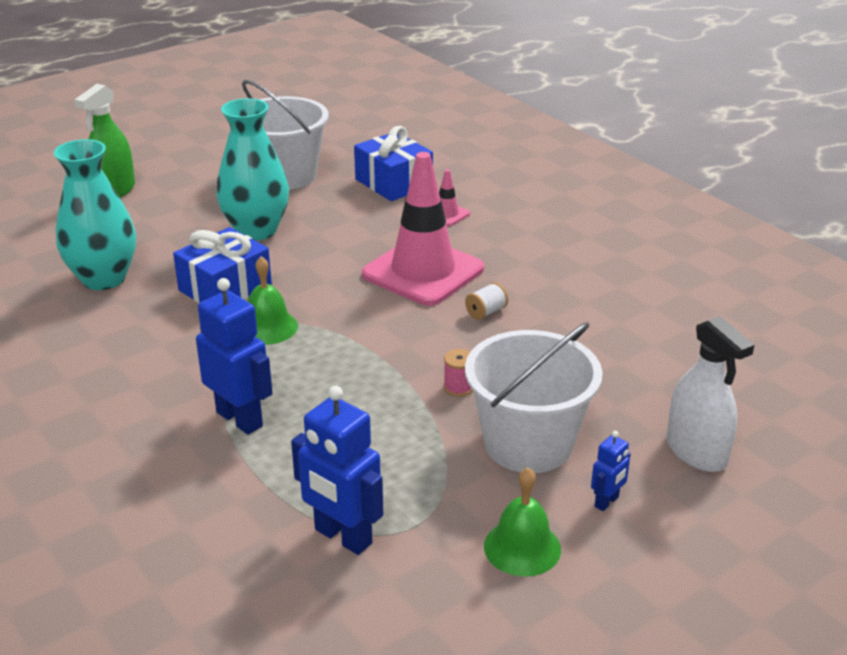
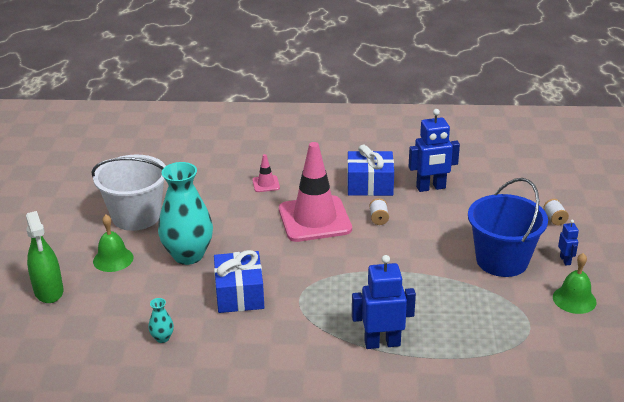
camera: 50 degrees left, 0 degrees up
(104, 278) = (162, 338): turquoise vase -> turquoise vase, size x0.41
(267, 327) = (302, 296): green bell -> green bell (113, 259)
(342, 537) = (517, 350): blue robot -> blue robot (431, 188)
(393, 183) = (204, 184): blue gift -> blue gift (370, 185)
(458, 387) = (434, 259): pink spool -> none
(528, 444) = (502, 260): white bucket -> blue bucket
(696, 452) = (554, 219): white spray bottle -> white spool

